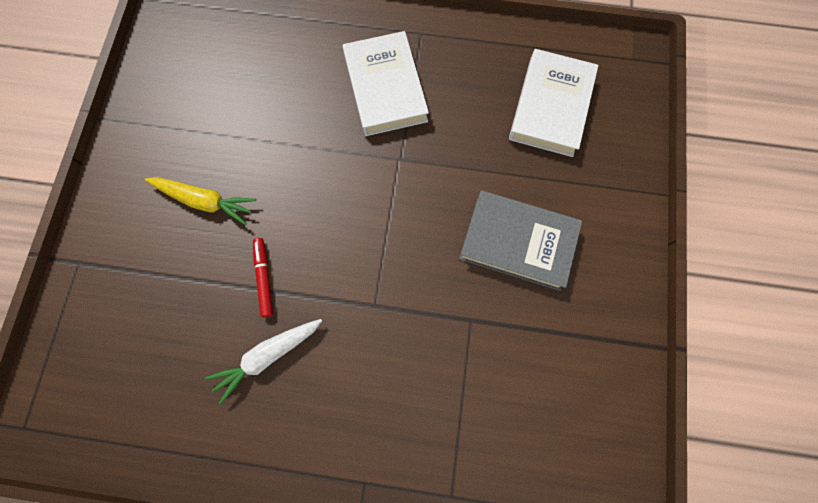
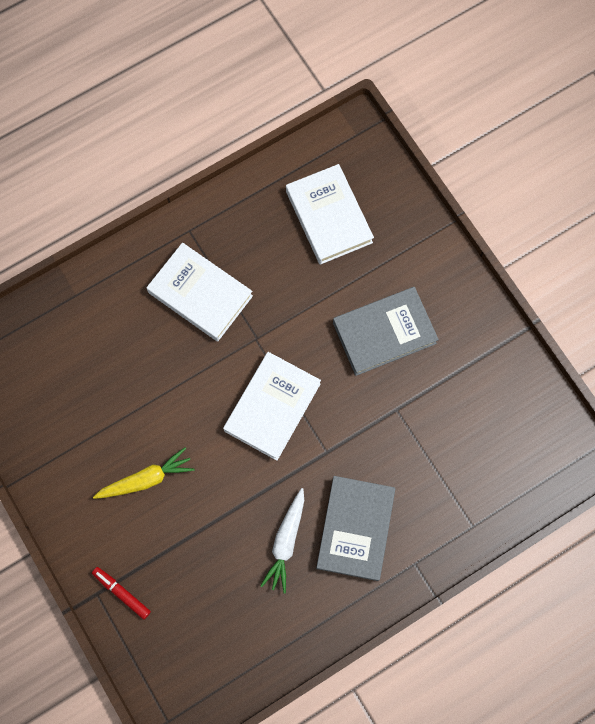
camera: 40 degrees left, 0 degrees up
(264, 278) = (237, 495): red marker -> red marker (122, 593)
(338, 399) = (355, 528): none -> grey book
(362, 227) = (272, 407): none -> white book

